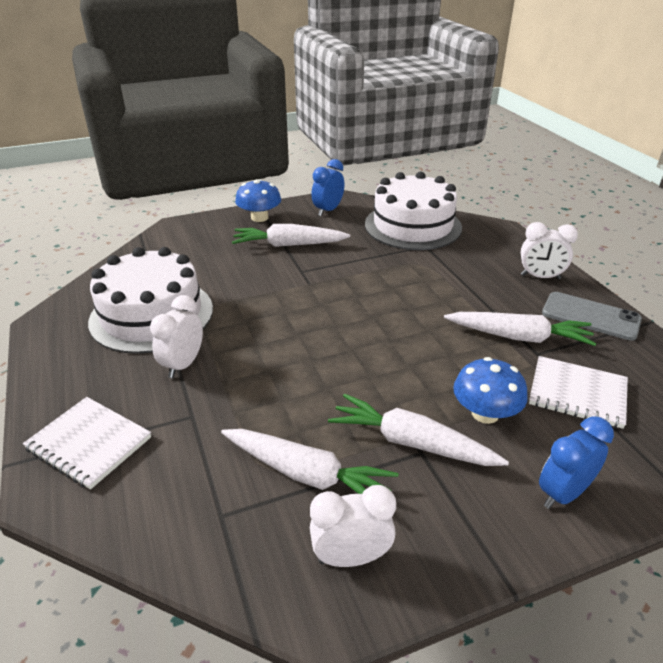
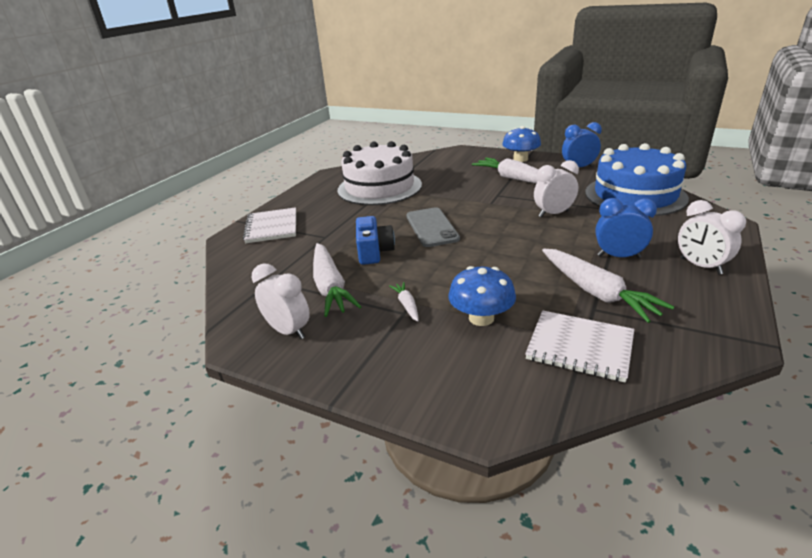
camera: 50 degrees right, 5 degrees down
(183, 365) = (357, 214): white clock -> white clock (553, 214)
(283, 402) = (374, 252): none -> blue camera
(412, 442) = (407, 305): white carrot -> white carrot, size x0.47
(413, 226) = (635, 195): white cake -> blue cake
(563, 493) = (452, 387): blue clock -> blue clock (618, 256)
(577, 394) = (579, 347): white notebook -> white notebook turned 45 degrees counterclockwise
(590, 316) = (702, 311): grey phone -> grey phone (431, 227)

